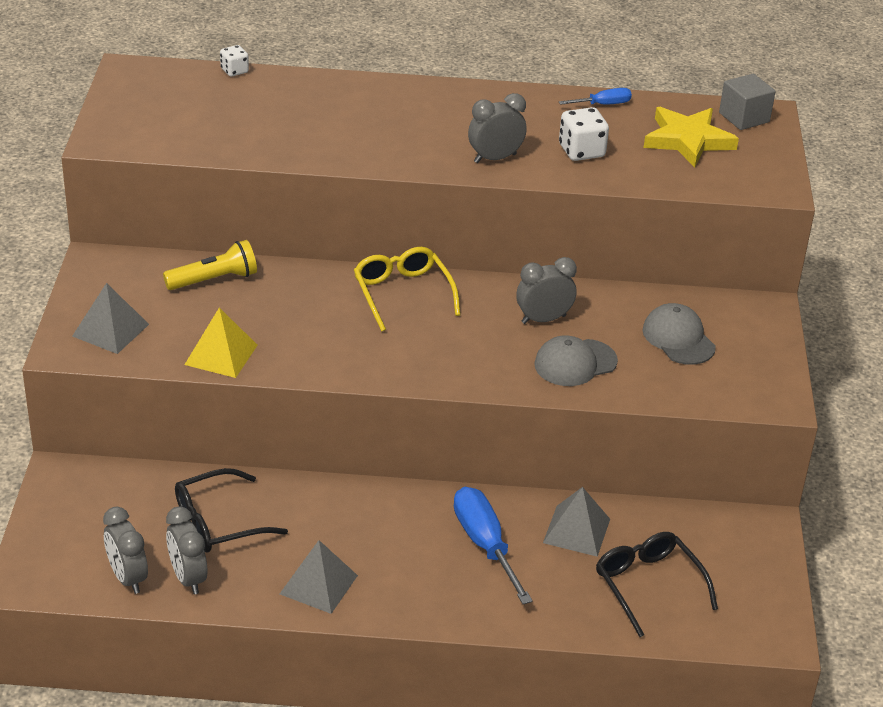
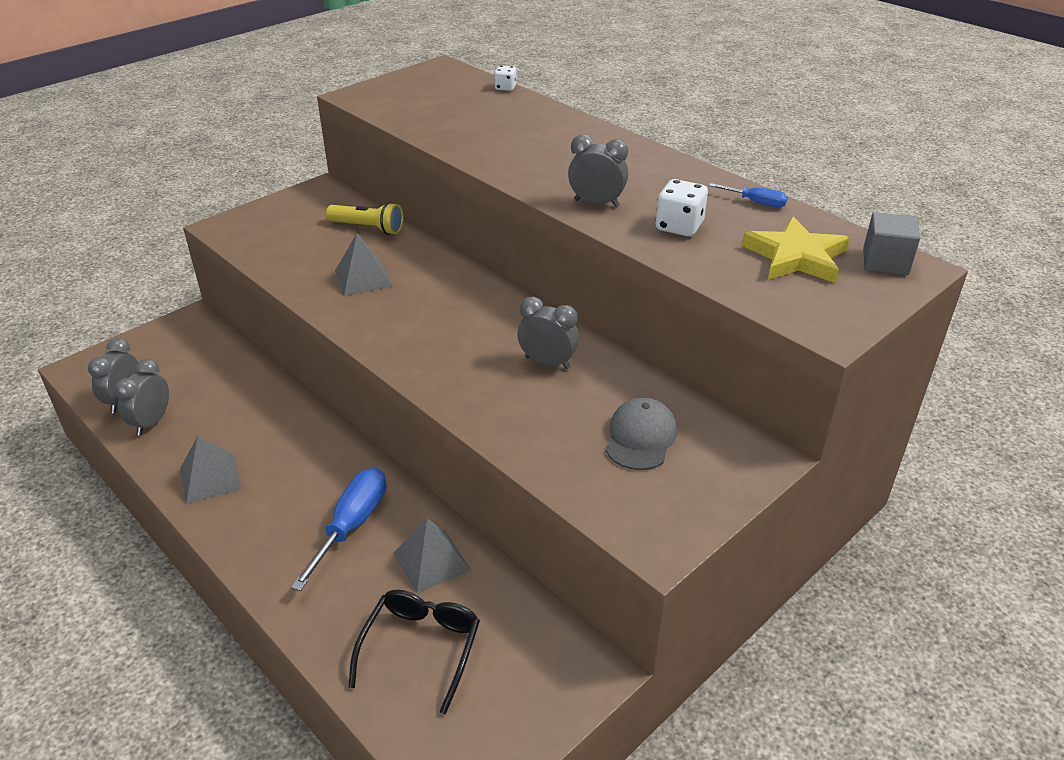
camera: 45 degrees right, 0 degrees up
(110, 330) = (262, 228): grey pyramid -> grey pyramid (363, 278)
(219, 522) = (222, 399): black glasses -> none
(221, 354) = (295, 273): yellow pyramid -> none
(403, 294) = (471, 294): yellow glasses -> none
(575, 363) = (521, 408): grey cap -> none

